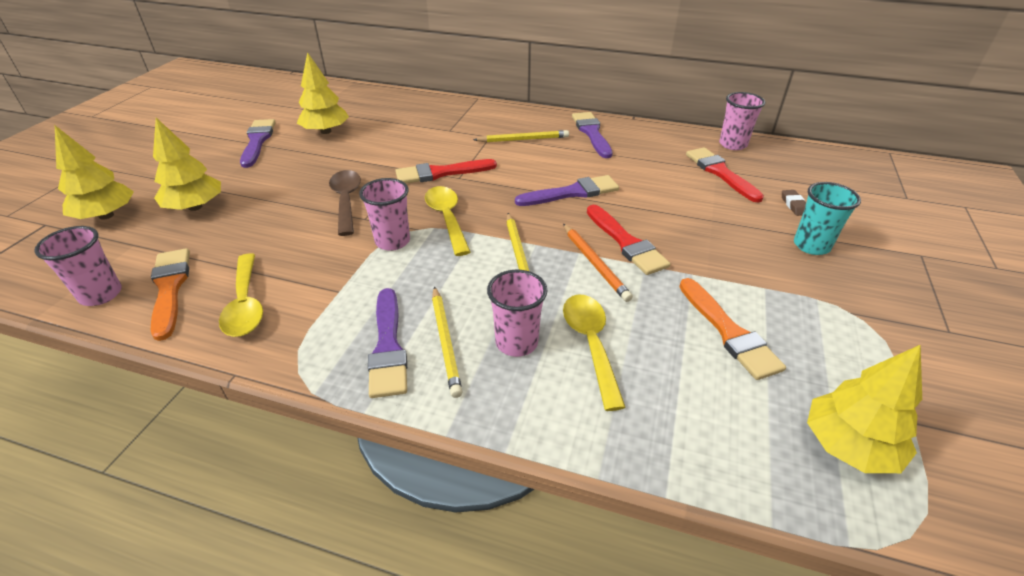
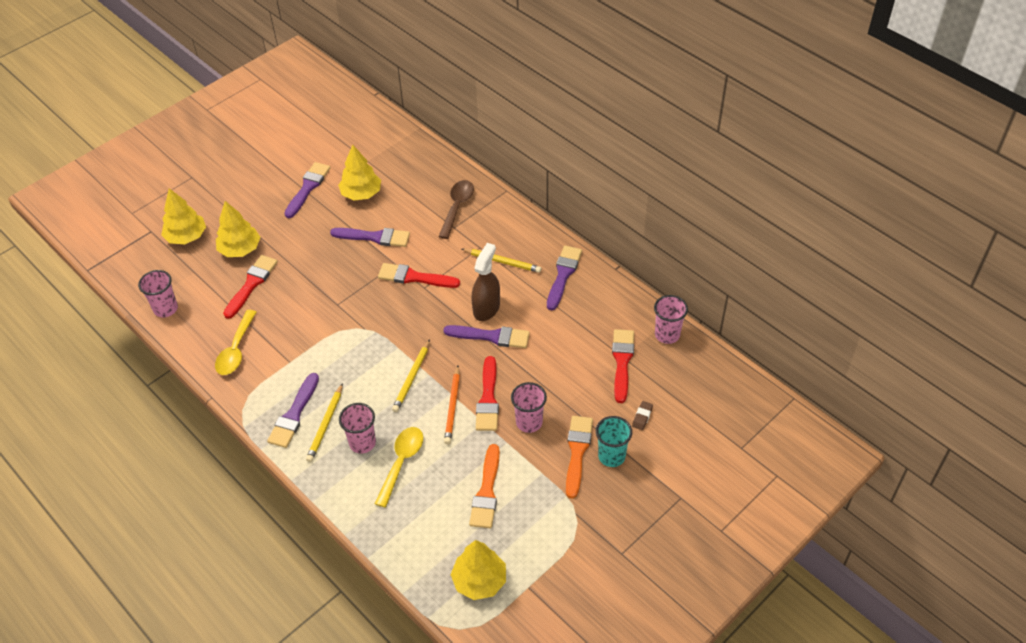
camera: 30 degrees right, 10 degrees up
(170, 288) = (201, 319): orange brush -> orange brush (577, 452)
(231, 233) = (251, 284): none -> red brush
(346, 201) = (335, 281): brown spoon -> brown spoon (457, 207)
(367, 156) = (374, 237): none -> purple brush
(392, 241) = (342, 333): pink cup -> pink cup (529, 422)
(447, 218) = (389, 326): yellow spoon -> none
(543, 174) = (486, 308): none -> brown spray bottle

